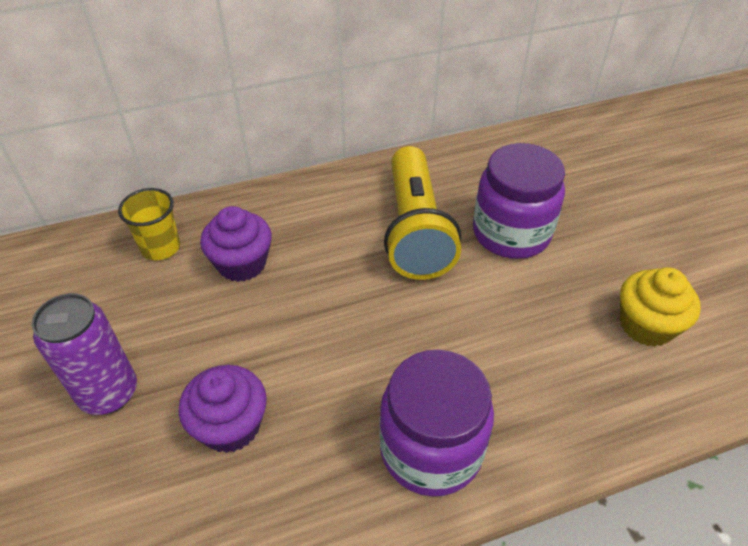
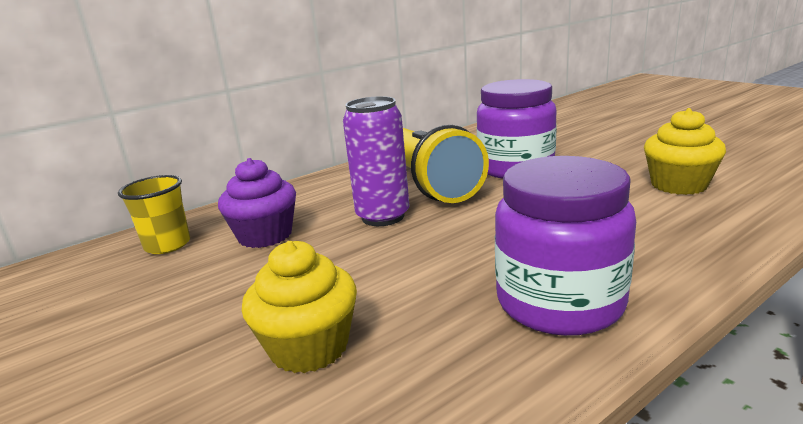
camera: 15 degrees left, 25 degrees down
(109, 393) = (130, 362): purple can -> purple can (383, 217)
(230, 426) = (309, 347): purple cupcake -> yellow cupcake

